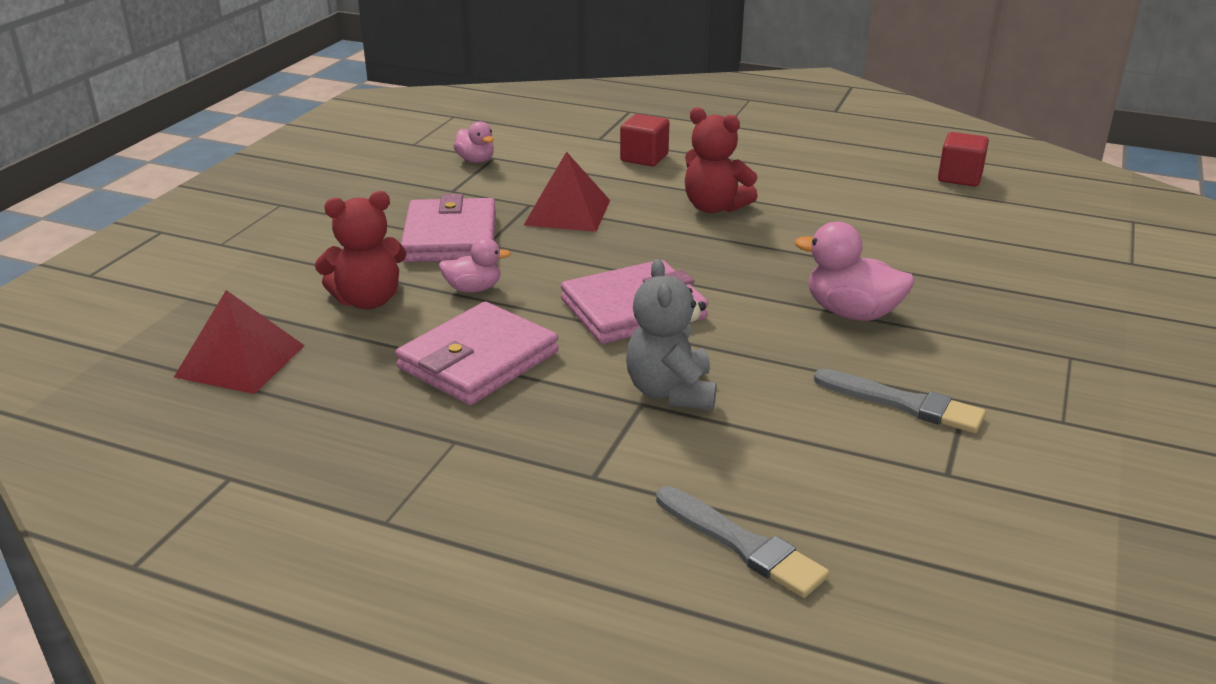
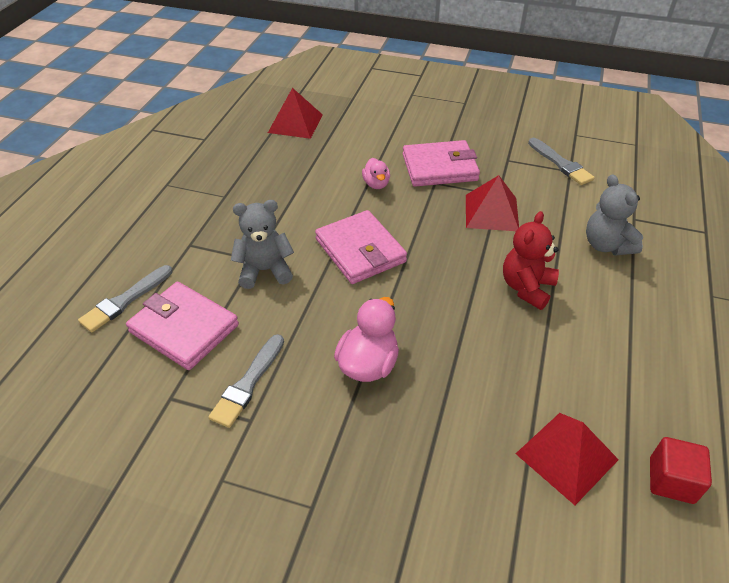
camera: 85 degrees right, 15 degrees up
(368, 300) = (357, 150): red teddy bear -> none
(476, 160) = (560, 163): pink duck -> grey brush
(478, 360) = (297, 195): pink wallet -> pink wallet (184, 328)
(644, 158) = (606, 245): red cube -> grey teddy bear
(950, 216) = (566, 456): none -> red pyramid

